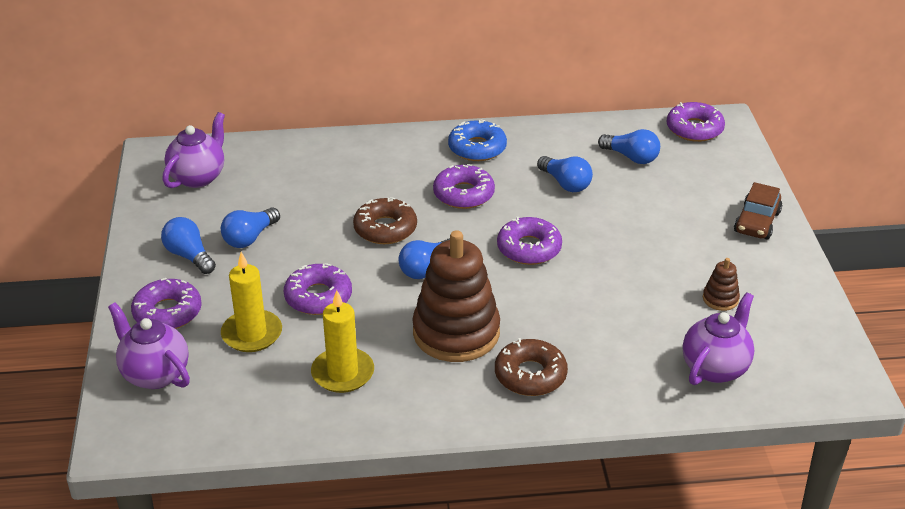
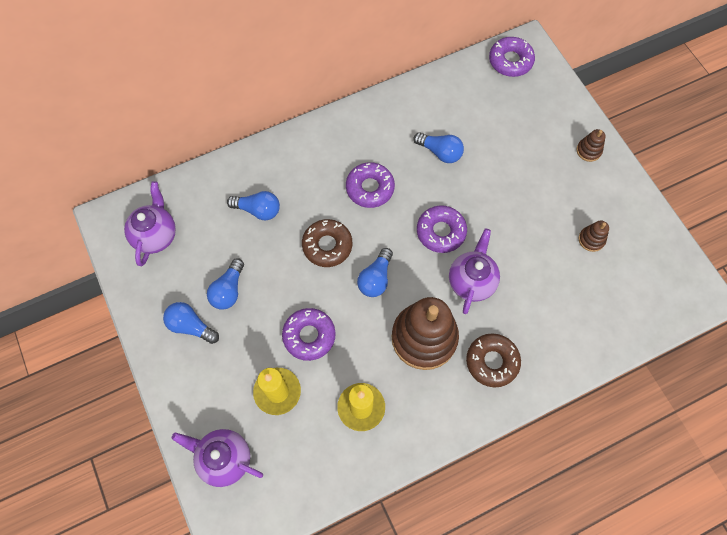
camera: 20 degrees left, 30 degrees up
(167, 312) = (203, 392): purple donut -> none
(477, 148) = (359, 133): blue donut -> none
(631, 157) = (476, 107): blue light bulb -> blue light bulb (258, 210)
(715, 368) = (611, 309): purple teapot -> purple teapot (471, 281)
(756, 222) = (588, 151): brown car -> brown stacking toy

